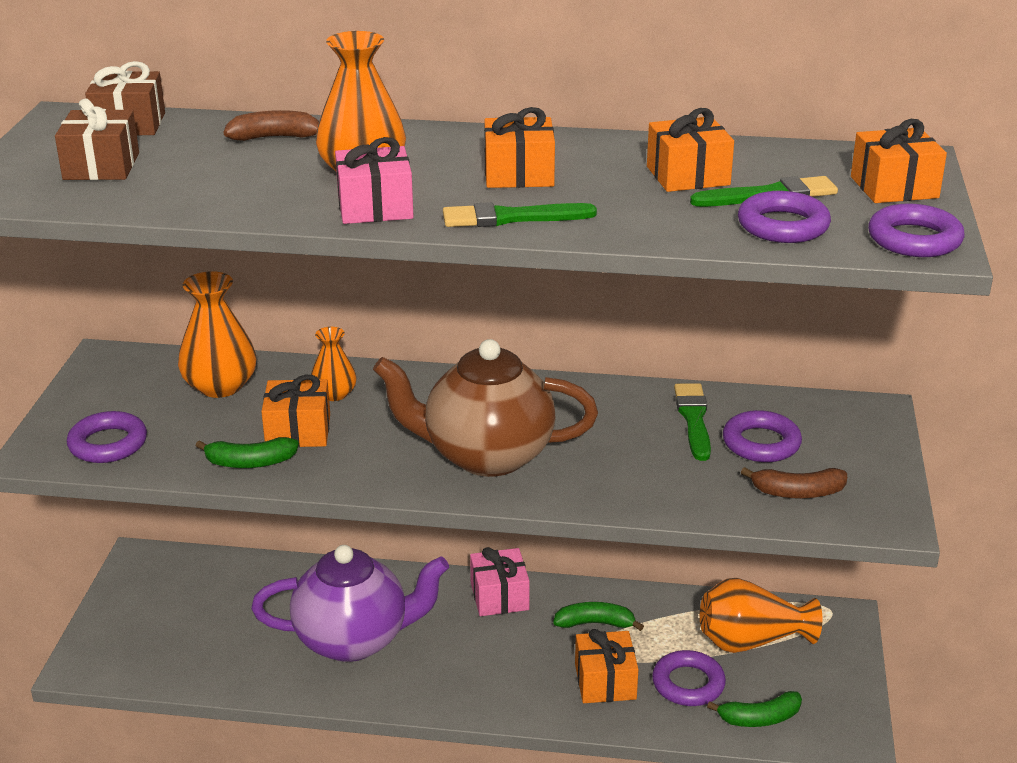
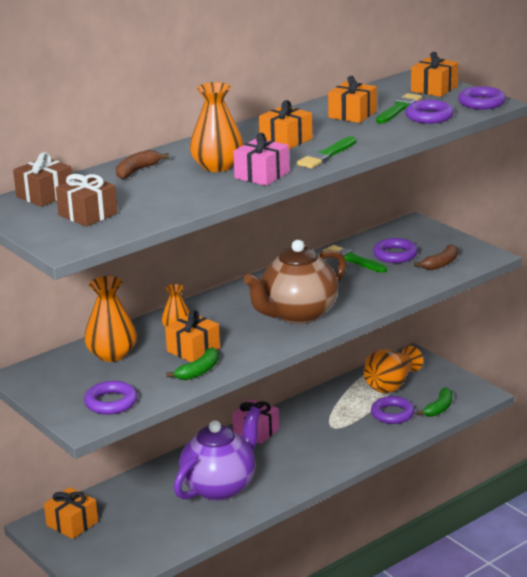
camera: 45 degrees left, 5 degrees down
(595, 623) = (317, 416): green banana -> none
(605, 681) = (358, 433): orange gift -> orange gift (72, 523)

